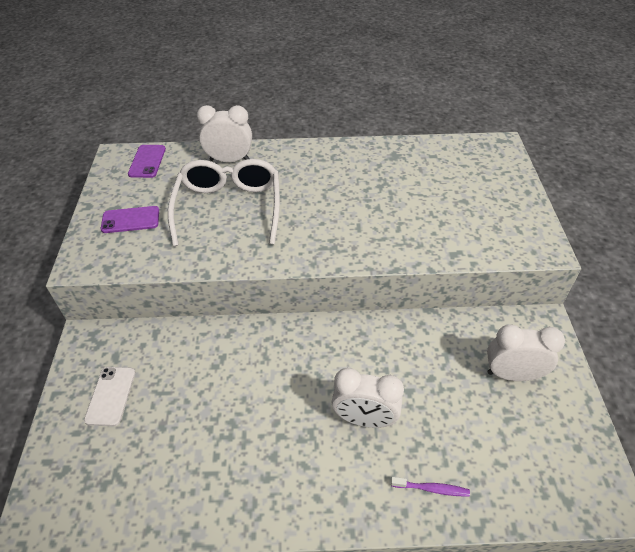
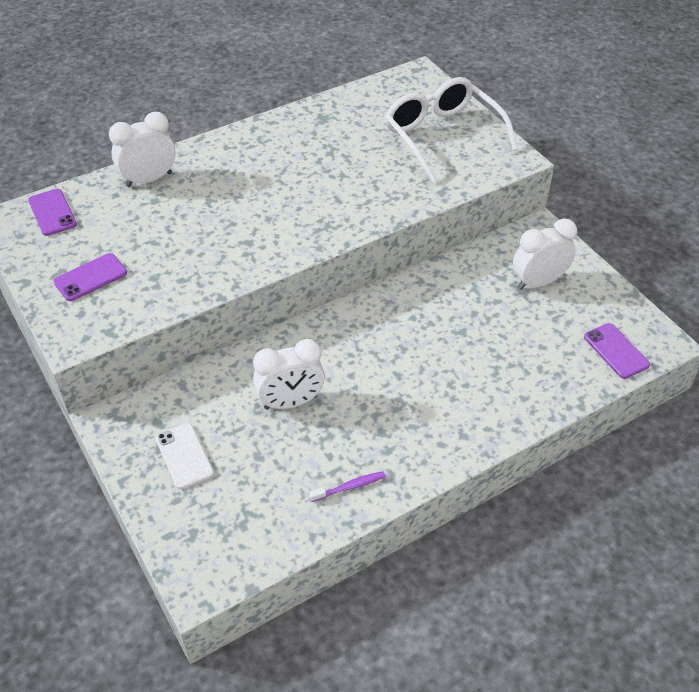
camera: 30 degrees left, 0 degrees up
(229, 207) = (190, 227): white glasses -> white glasses (442, 136)
(364, 419) = (439, 369): white clock -> white clock (291, 402)
(432, 489) = (528, 394): purple toothbrush -> purple toothbrush (350, 487)
(552, 486) = (616, 351): none -> purple phone

